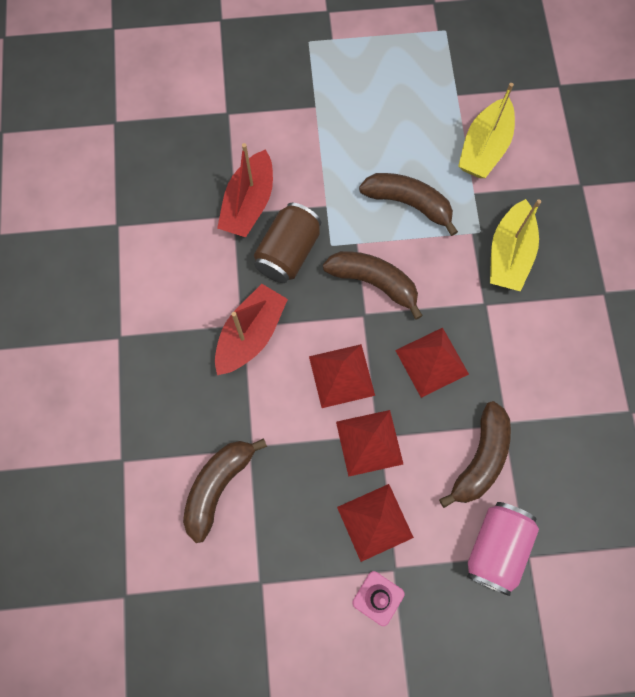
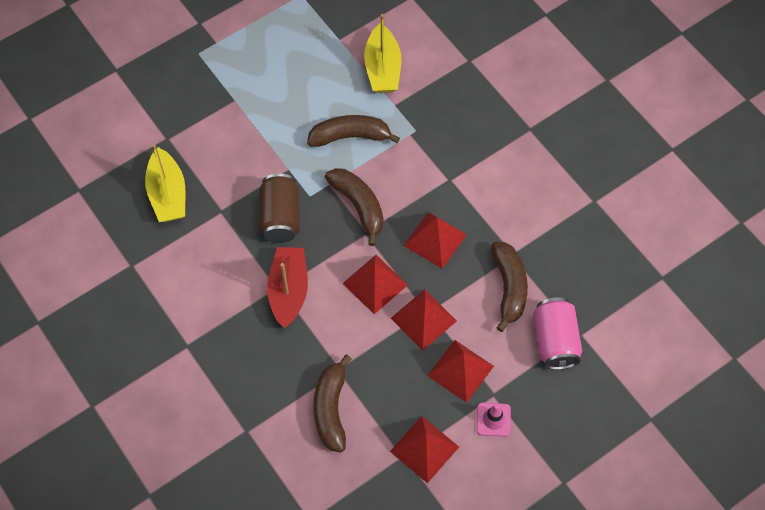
camera: 30 degrees left, 10 degrees down
(249, 203) = (227, 197): red boat -> none
(286, 587) = (424, 449): none -> red pyramid
(374, 282) = (359, 206): brown banana -> brown banana turned 60 degrees clockwise
(509, 254) = (446, 136): yellow boat -> yellow boat (168, 194)

